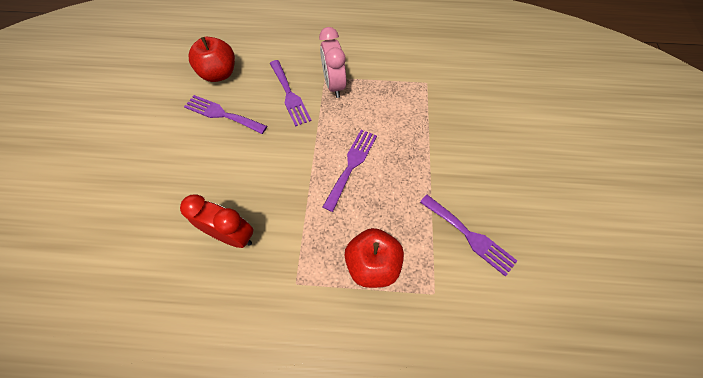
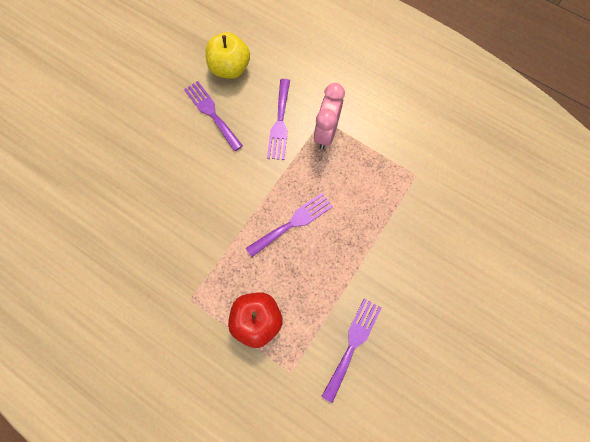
camera: 30 degrees right, 10 degrees up
(219, 74) = (230, 68): red apple -> yellow apple
(232, 235) = (163, 232): red clock -> none
(469, 236) = (352, 344): purple fork -> purple fork turned 135 degrees counterclockwise

